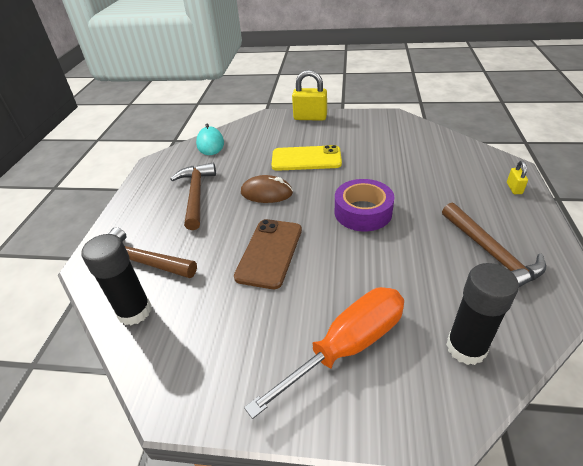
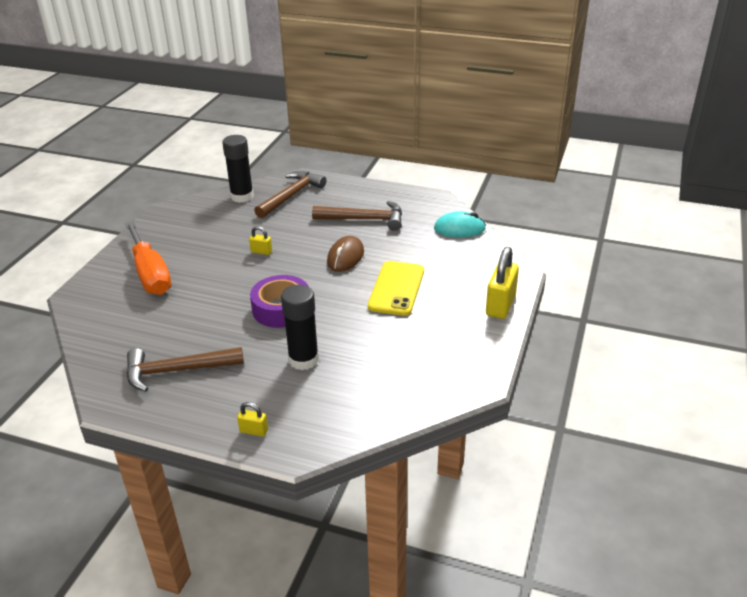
camera: 100 degrees right, 5 degrees down
(269, 253) = (261, 251): brown phone -> yellow padlock
(466, 348) = (108, 323): black glue stick -> black glue stick (303, 360)

